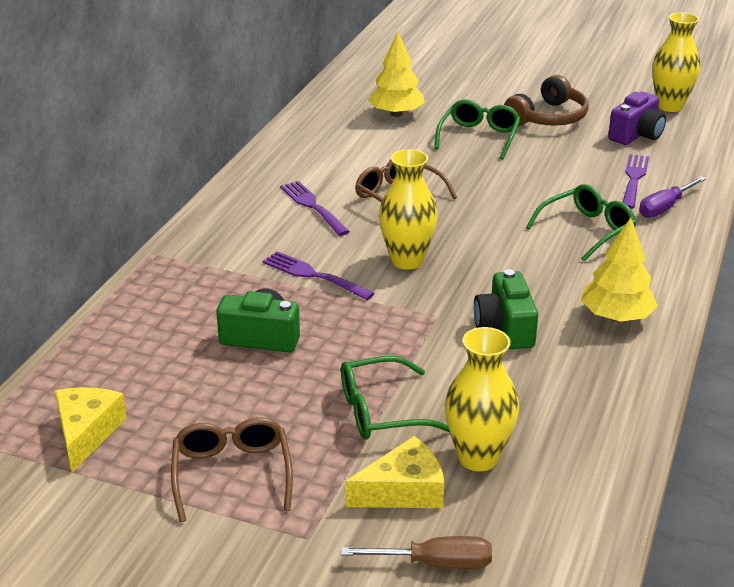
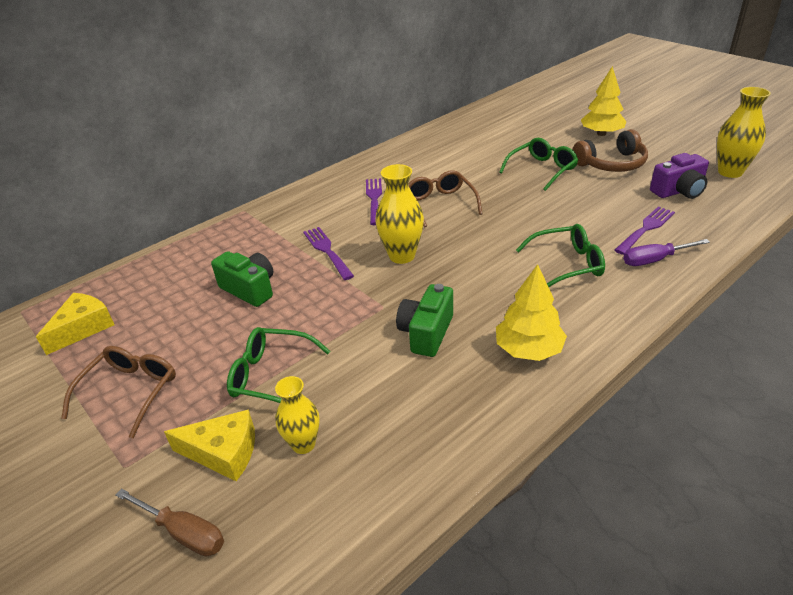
camera: 30 degrees right, 5 degrees up
(396, 114) = (494, 142): yellow tree -> yellow tree (601, 133)
(478, 457) = (303, 444): yellow vase -> yellow vase, size x0.65

